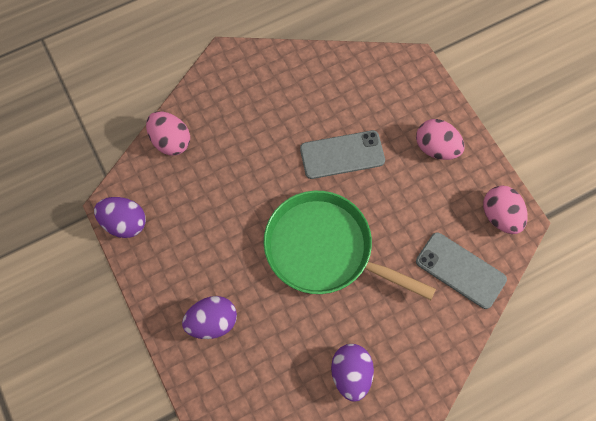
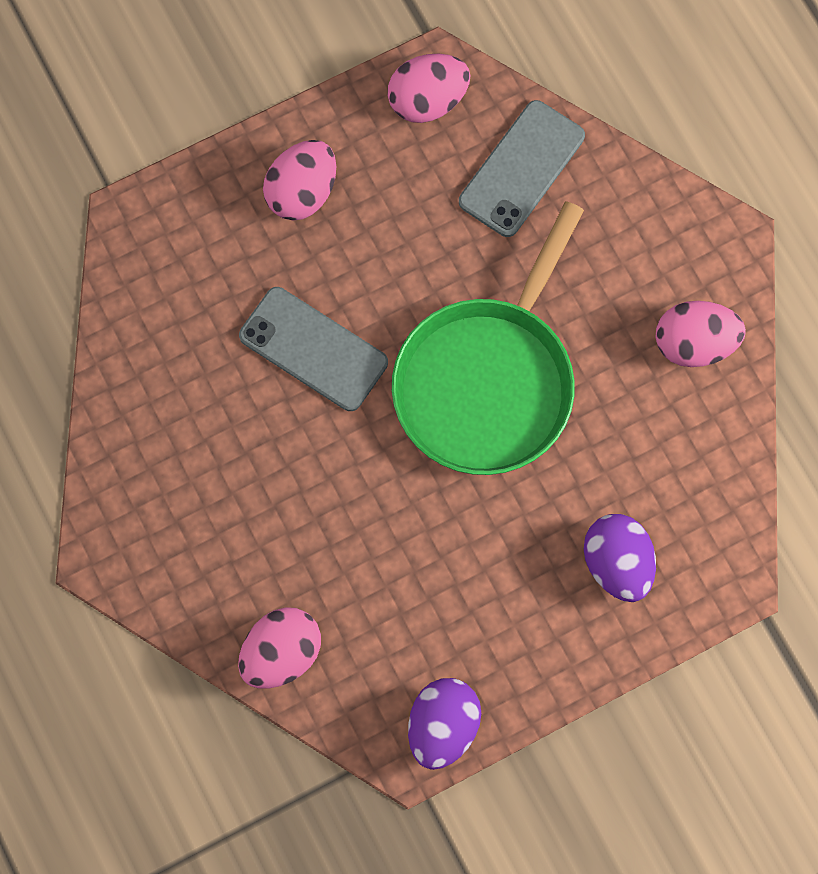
camera: 90 degrees left, 5 degrees up
(342, 155) = (313, 349): grey phone -> grey phone turned 45 degrees counterclockwise
(351, 374) = (694, 343): purple egg -> pink egg

